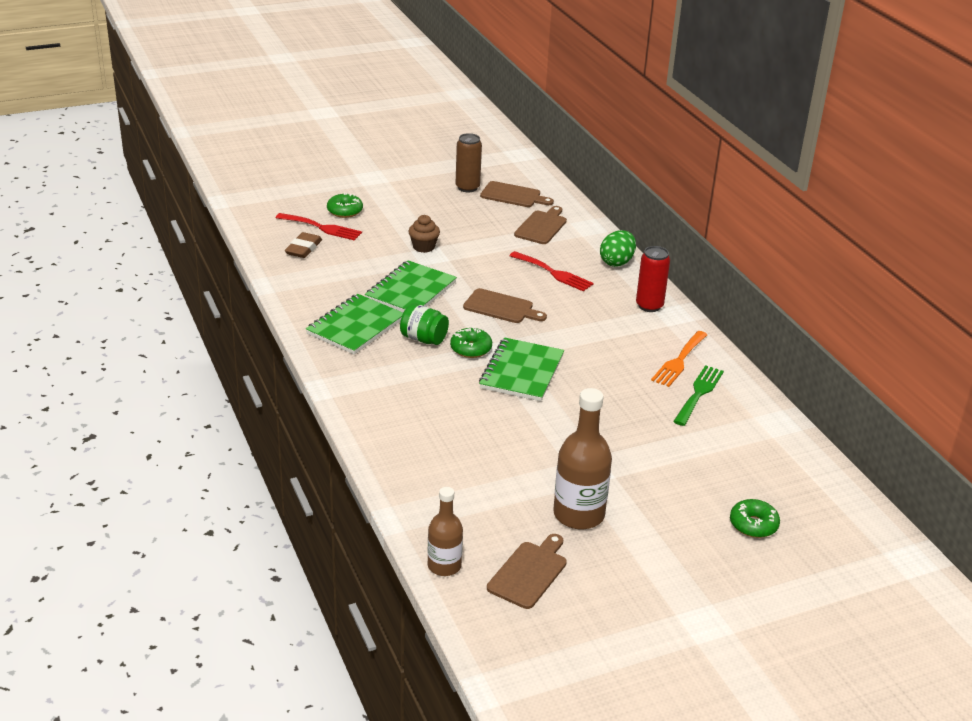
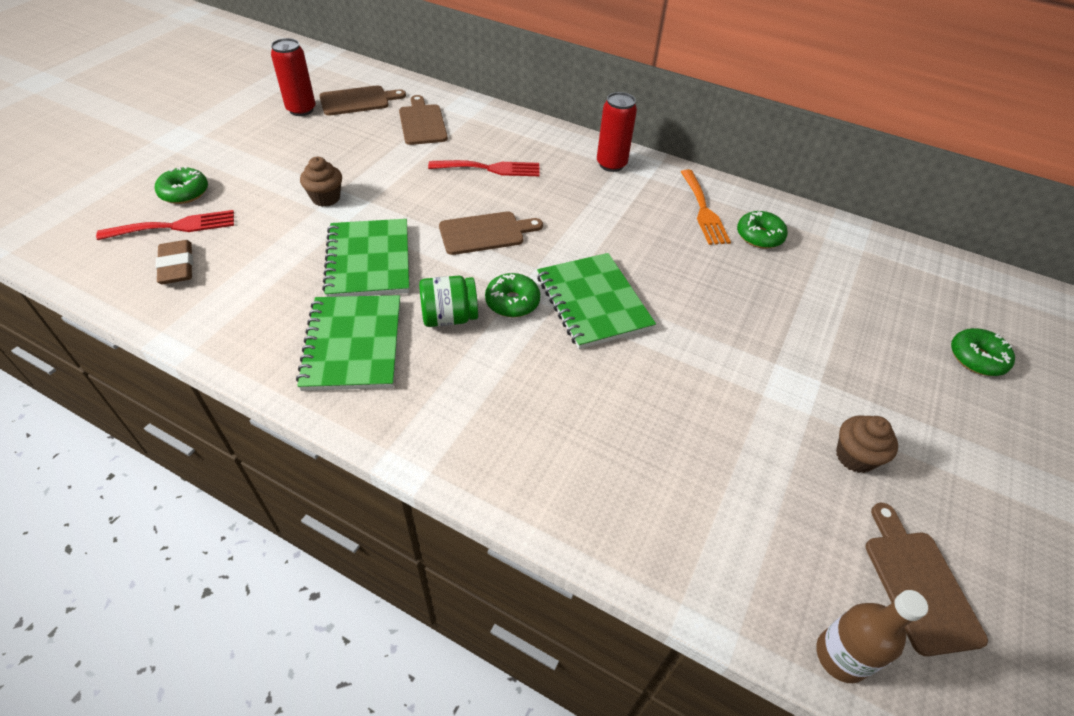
camera: 40 degrees left, 15 degrees up
(467, 187) = (301, 110): brown can -> red can
(578, 514) = (854, 457): brown bottle -> brown cupcake
(616, 262) = (531, 132): green egg -> none
(699, 393) = (759, 236): green fork -> green donut

